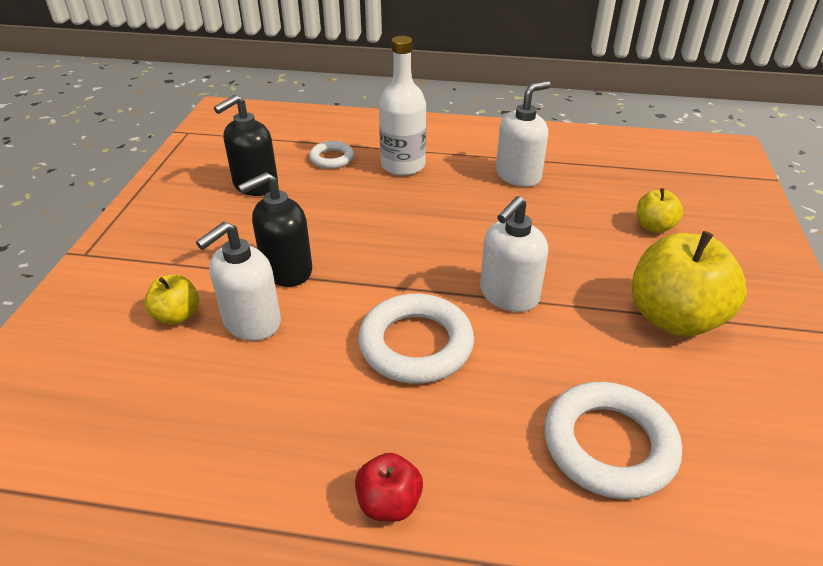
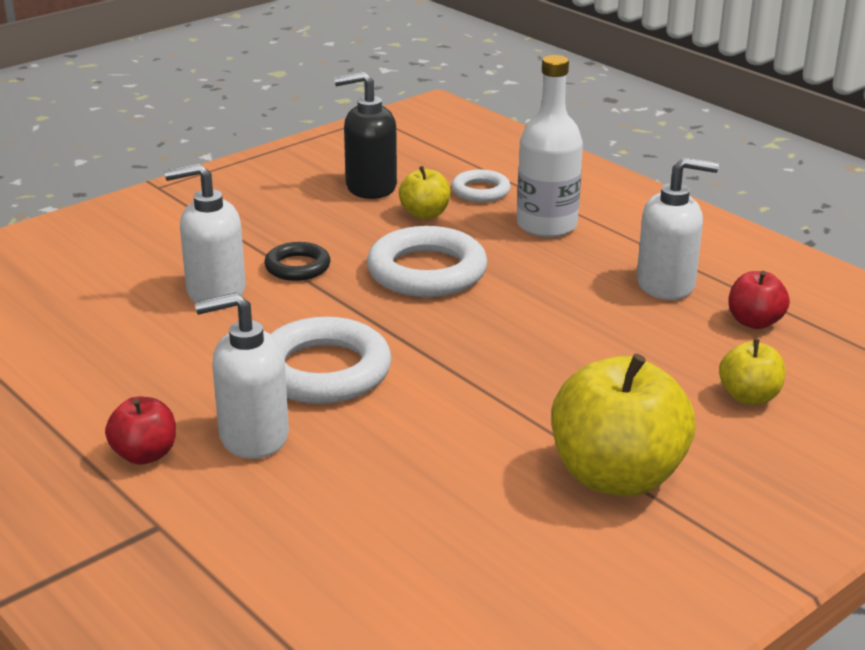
camera: 40 degrees right, 10 degrees down
(177, 315) = (167, 261): yellow apple -> yellow apple (425, 214)
(286, 270) = (297, 267): black soap dispenser -> black ring
(508, 295) = (471, 377): white soap dispenser -> white soap dispenser (253, 436)
(591, 178) = (754, 322): none -> red apple
(609, 445) = (375, 521): white ring -> white ring (427, 272)

